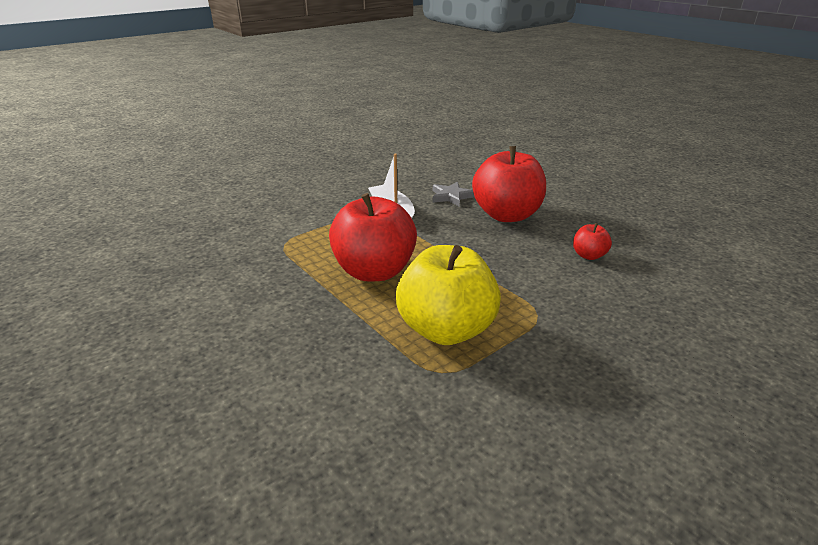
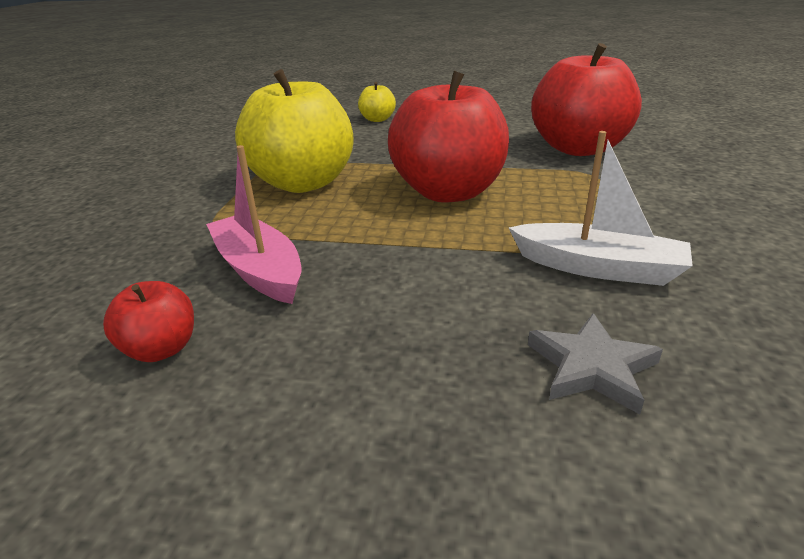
camera: 140 degrees right, 0 degrees up
(253, 405) = (377, 119): none -> yellow apple
(506, 215) = (405, 375): red apple -> red apple (578, 148)
(529, 271) = (259, 270): none -> pink boat

